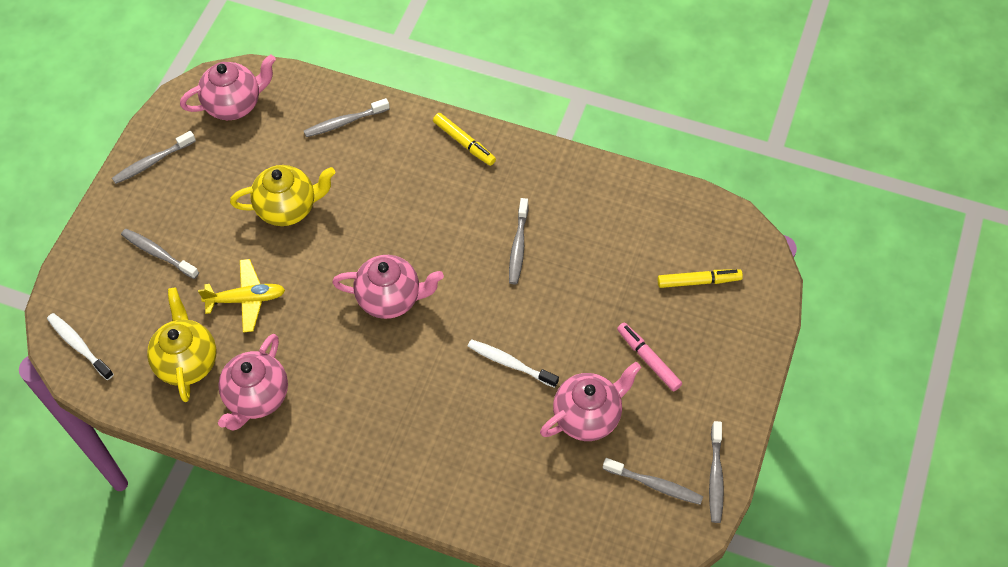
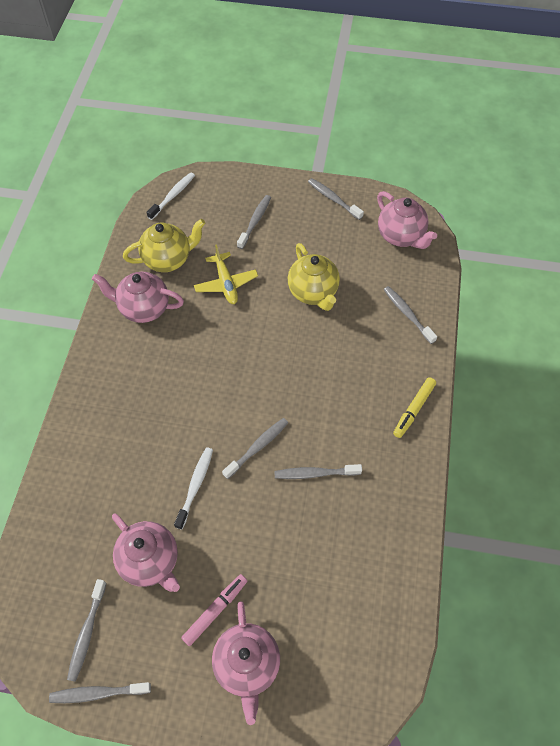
camera: 80 degrees right, 0 degrees up
(390, 299) = (243, 381): pink teapot -> pink teapot (247, 665)
(476, 296) = (258, 447): none -> grey toothbrush
(698, 281) = (310, 652): yellow marker -> none

